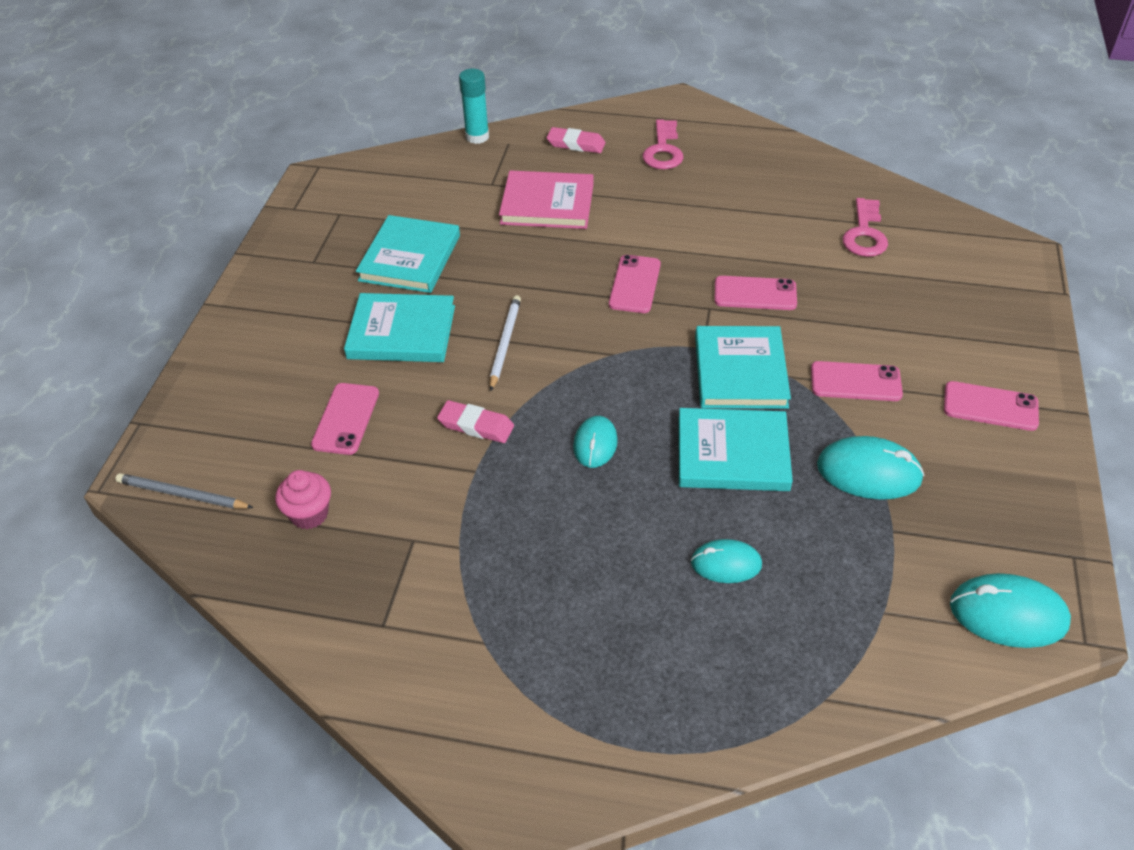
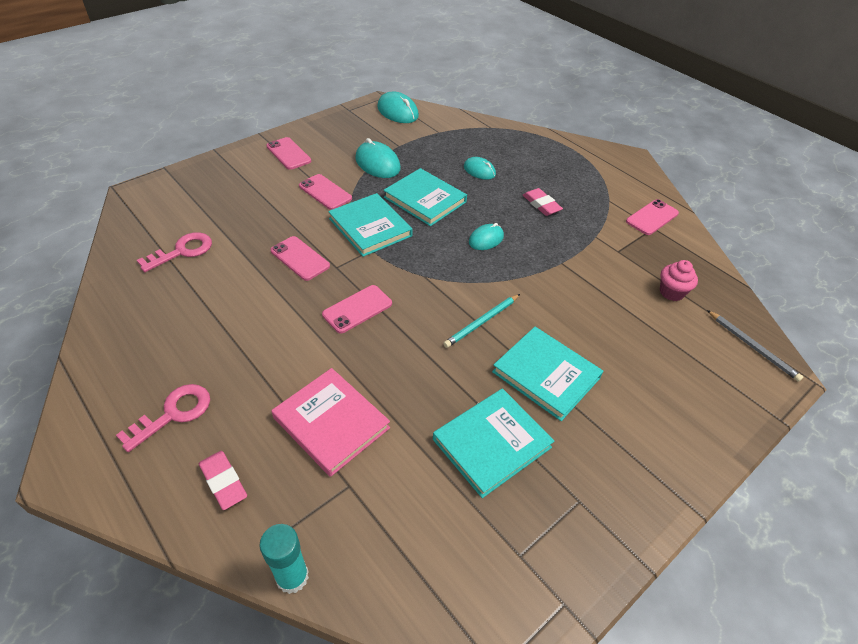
camera: 145 degrees left, 0 degrees up
(345, 419) = (623, 334): pink phone -> pink phone (652, 217)
(476, 425) = (543, 284): pink eraser -> pink eraser (541, 205)
(505, 343) = (482, 322): white pencil -> turquoise pencil
(740, 371) = (370, 227): turquoise book -> turquoise book turned 75 degrees counterclockwise

